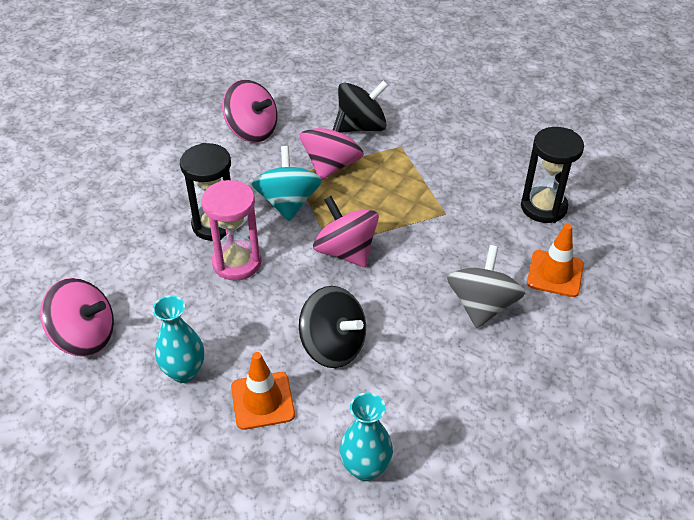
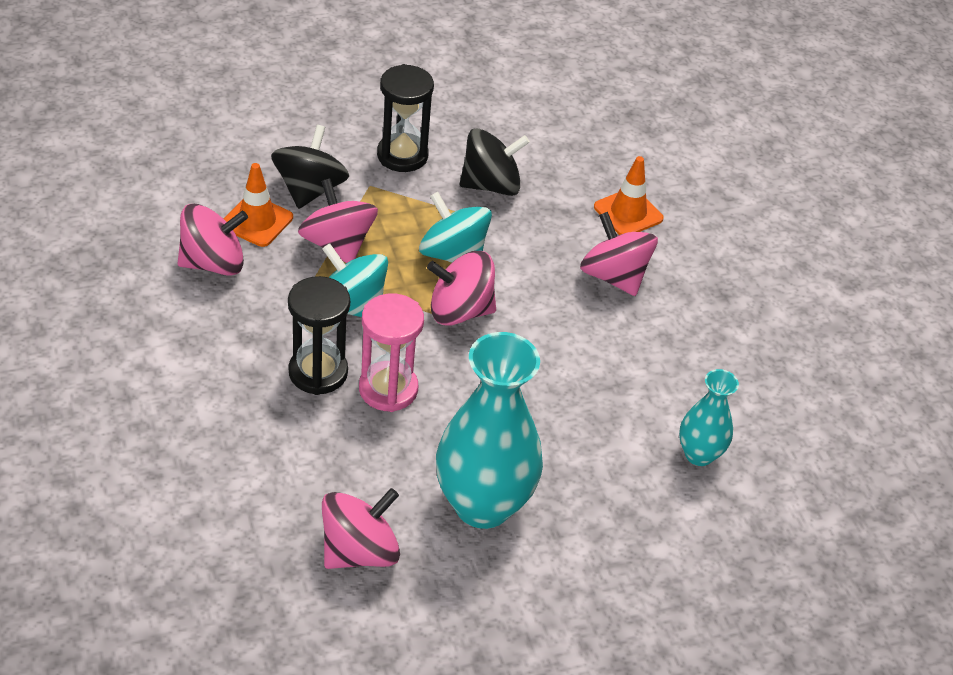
camera: 55 degrees left, 0 degrees up
(184, 372) = (482, 505): turquoise vase -> turquoise vase, size x1.90
(262, 401) = (570, 473): orange traffic cone -> orange traffic cone (257, 221)
(333, 346) = (558, 391): black spinning top -> black spinning top (491, 185)
(391, 217) = (453, 254): none -> turquoise spinning top
(481, 305) = (614, 276): grey spinning top -> pink spinning top
(543, 207) = (551, 163): black hourglass -> black hourglass (402, 155)

